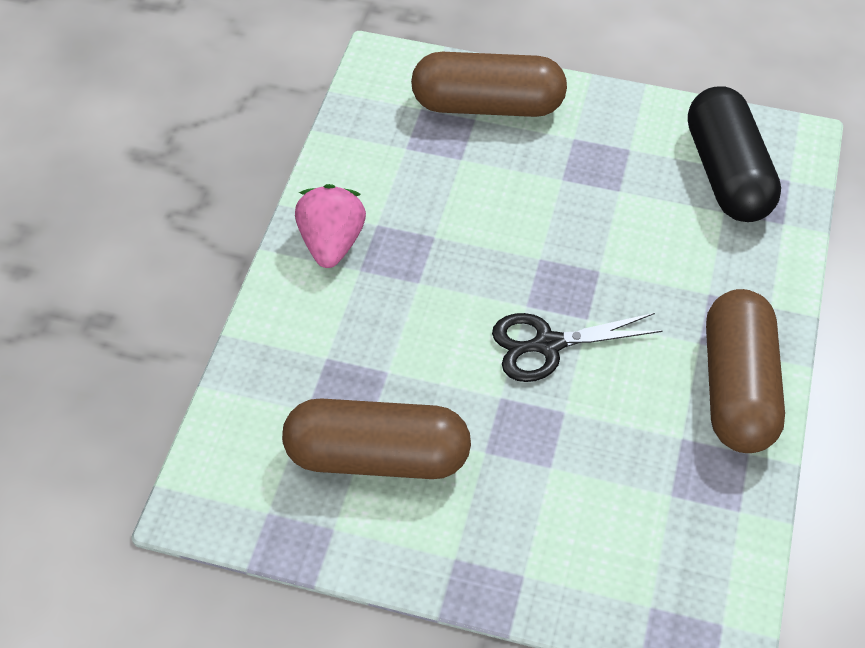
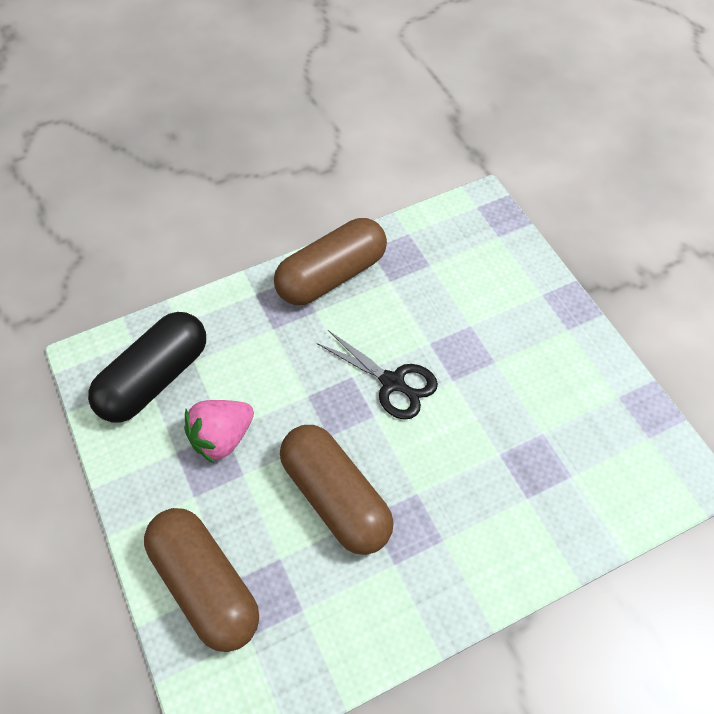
camera: 130 degrees left, 5 degrees up
(331, 243) = (440, 580): pink strawberry -> pink strawberry (222, 438)
(377, 457) = (557, 411): brown capsule -> brown capsule (336, 497)

